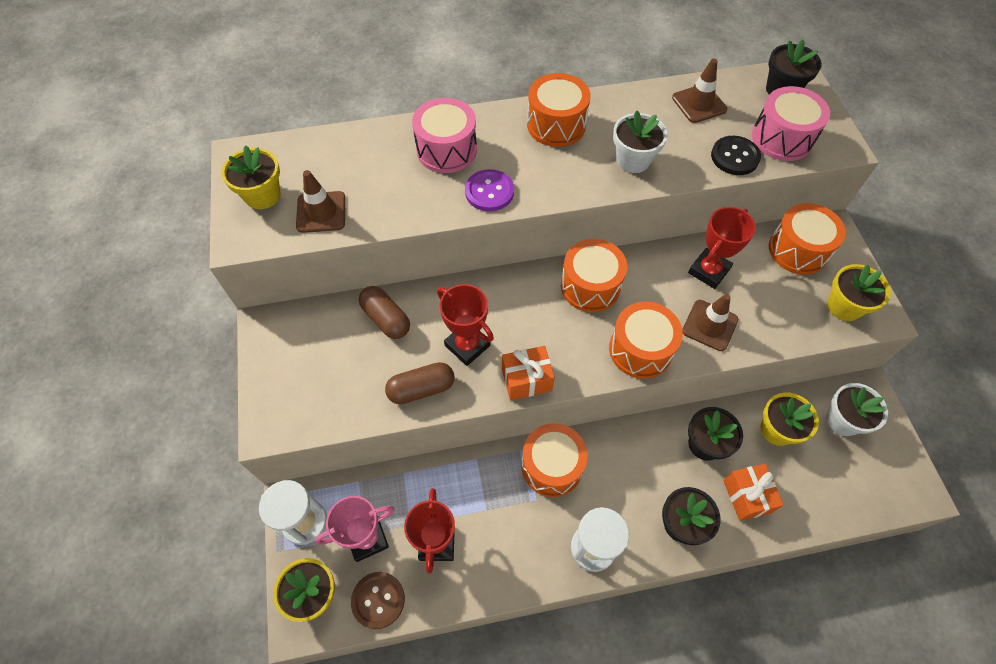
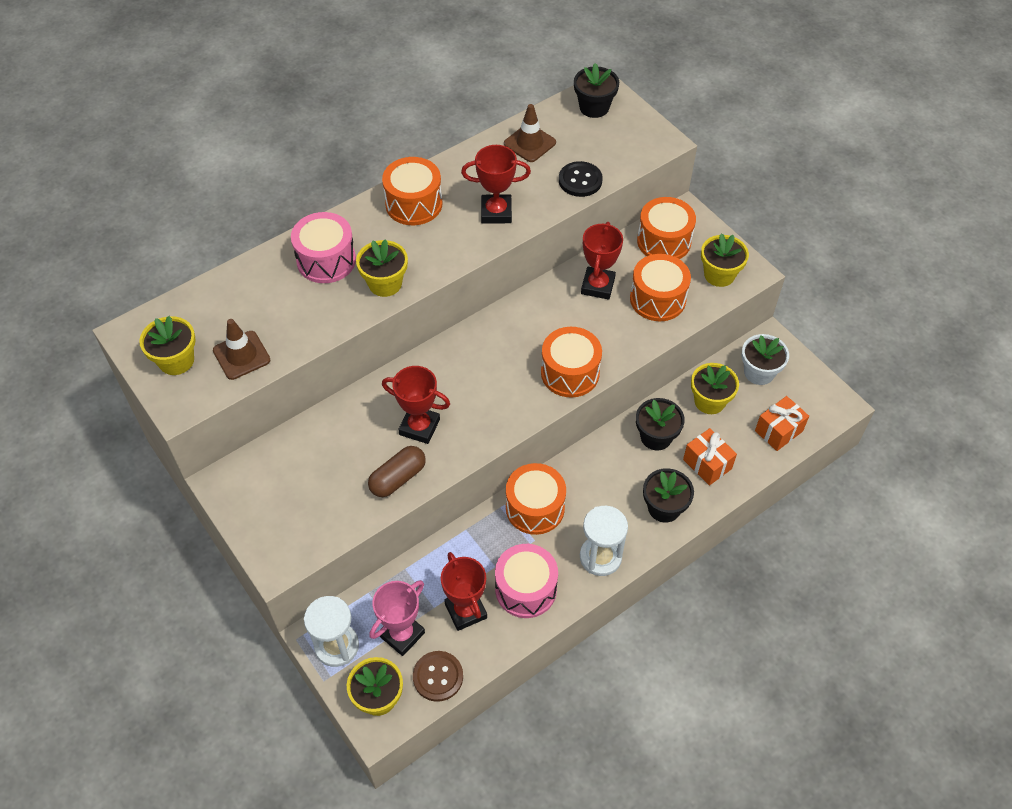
camera: 25 degrees left, 5 degrees down
(386, 319) = (333, 433): brown capsule -> none
(489, 192) = (385, 283): purple button -> yellow flower pot
(526, 380) = (486, 435): orange gift -> orange gift (778, 431)
(590, 286) = (502, 336): orange drum -> orange drum (657, 299)
(633, 160) = (496, 212): white flower pot -> red trophy
(709, 325) = (618, 331): brown traffic cone -> none
(782, 138) = (612, 151): pink drum -> pink drum (525, 589)

